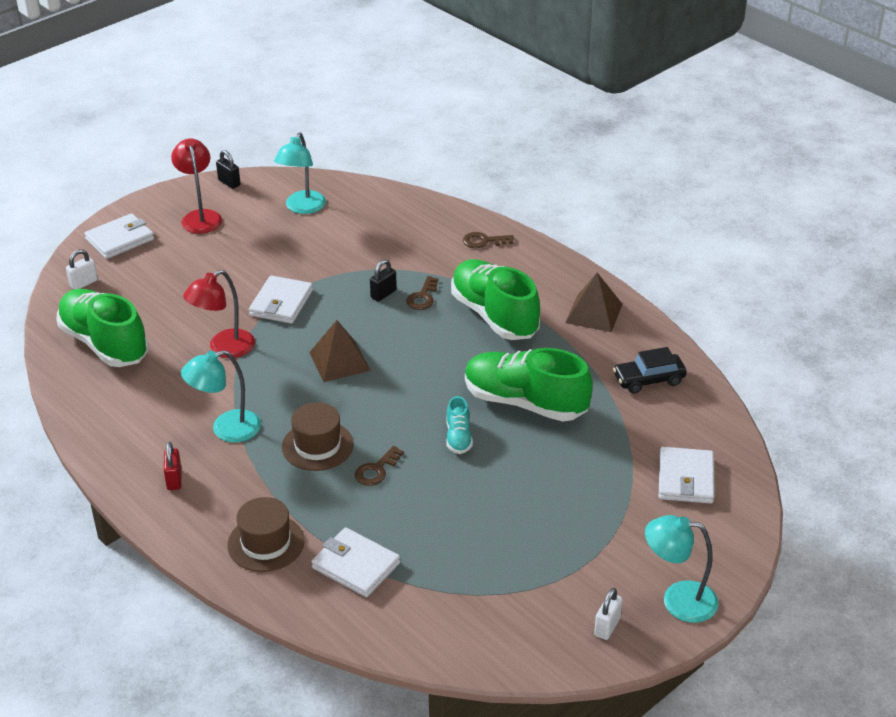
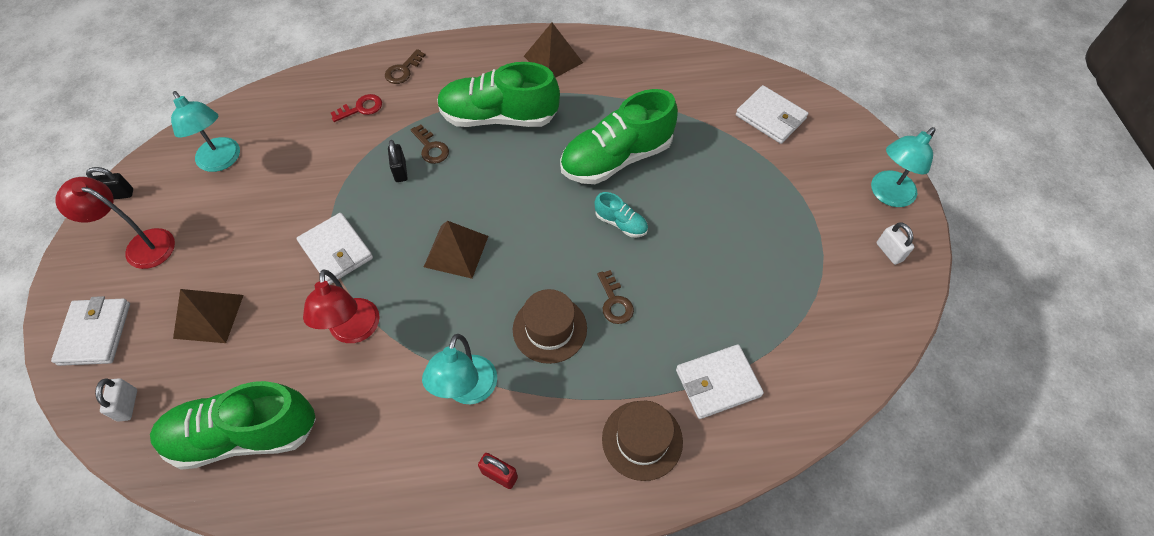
camera: 55 degrees left, 20 degrees up
(175, 277) = (209, 316): none -> brown pyramid
(421, 242) = (361, 108): none -> red key
(648, 380) = (653, 74): black car -> none

